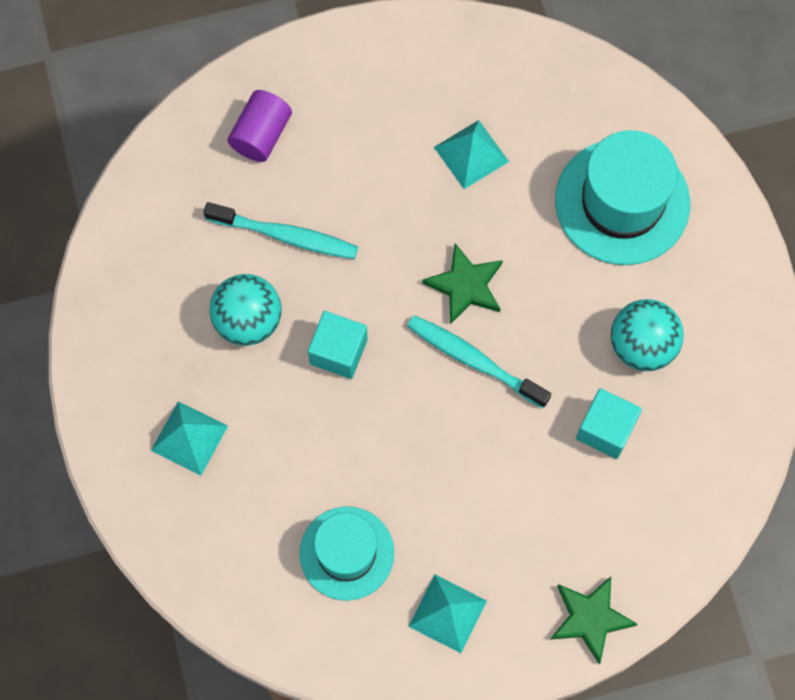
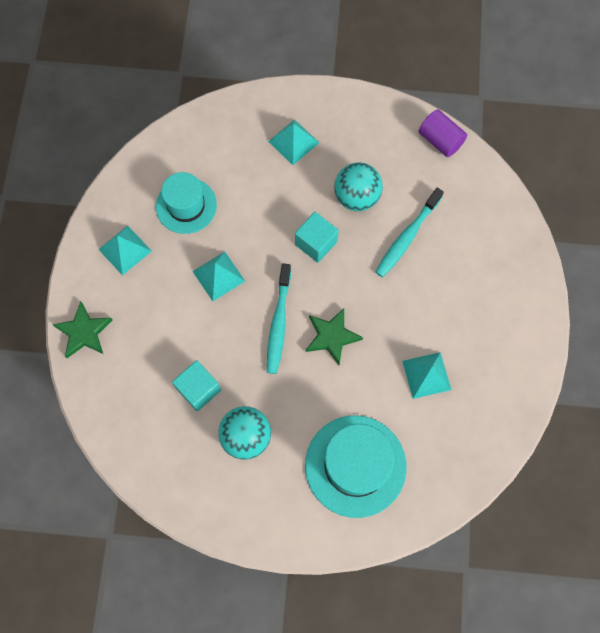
camera: 110 degrees right, 0 degrees up
(261, 135) = (484, 245): purple cylinder -> purple cylinder (440, 140)
(436, 465) = (218, 276): none -> turquoise pyramid
(474, 360) = (278, 323): turquoise toothbrush -> turquoise toothbrush turned 135 degrees clockwise

